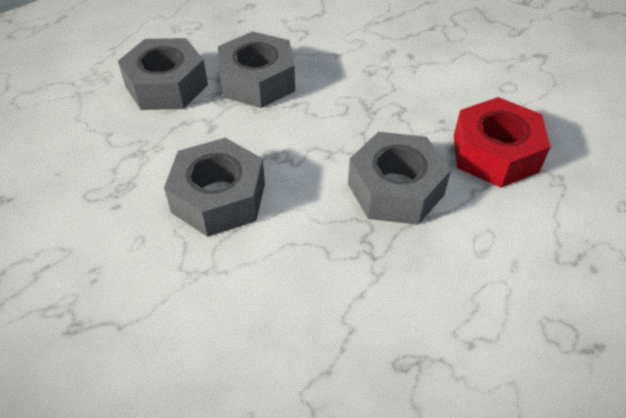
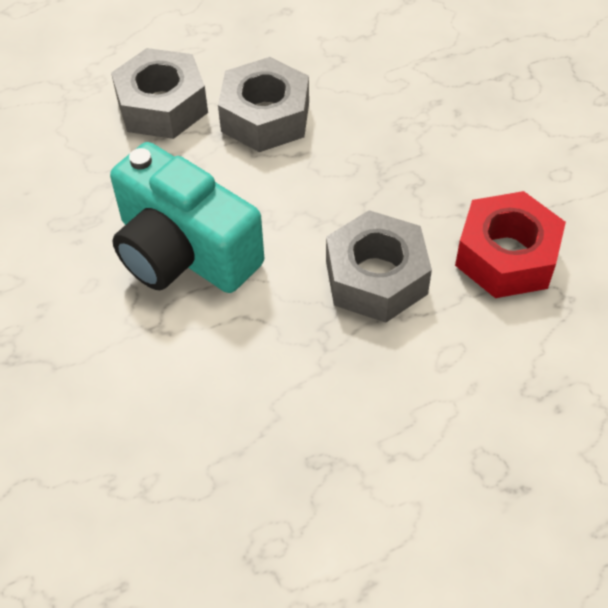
camera: 15 degrees right, 5 degrees up
(218, 198) = (184, 251): grey nut -> turquoise camera

